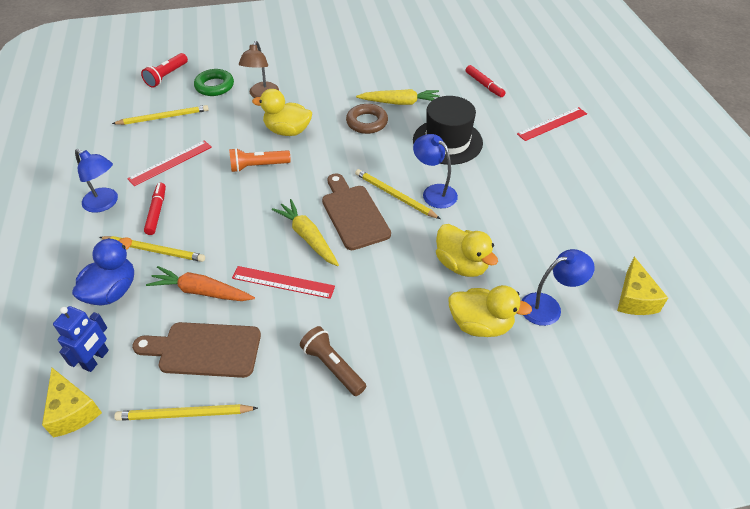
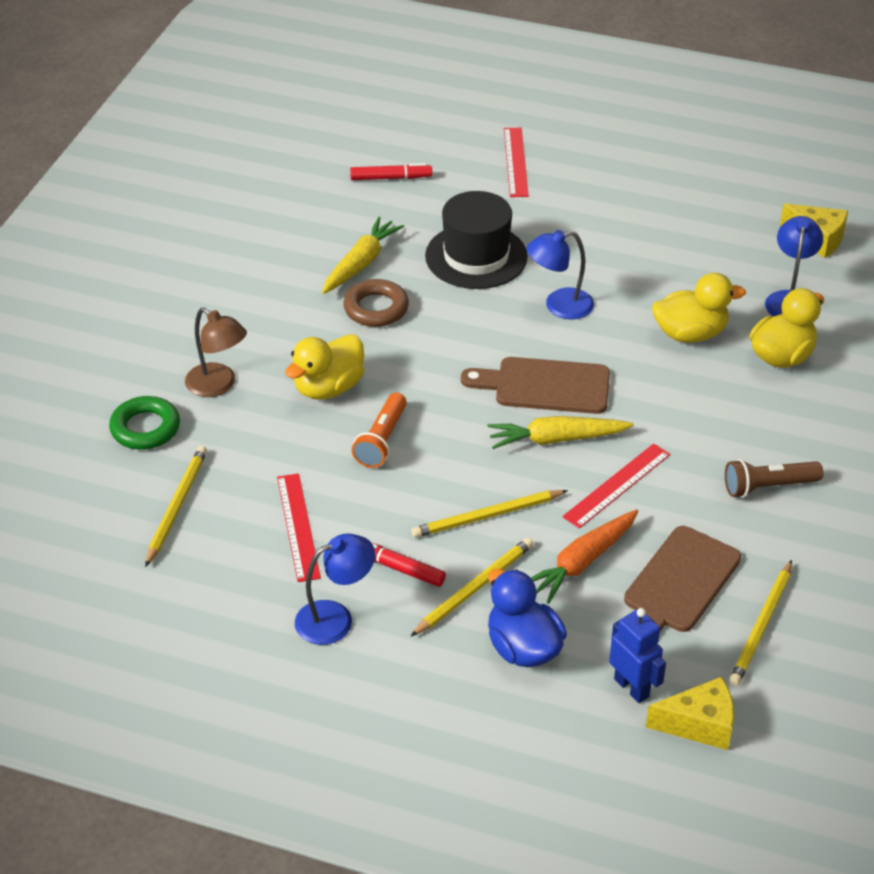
camera: 60 degrees left, 5 degrees down
(166, 76) = (63, 474): red flashlight -> none
(394, 195) = (539, 339): yellow pencil -> yellow pencil (487, 516)

